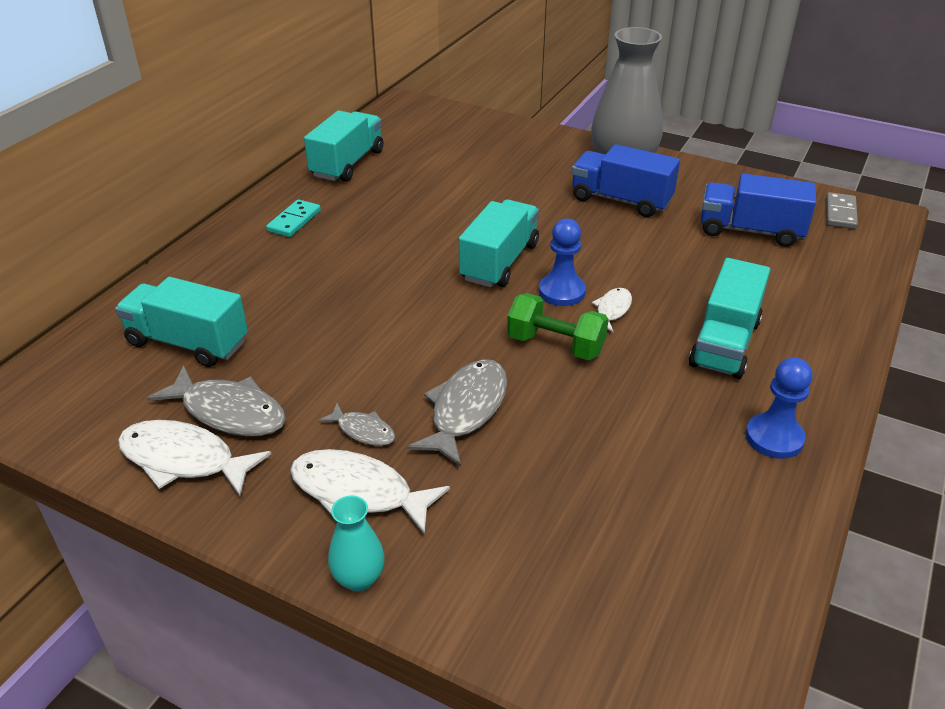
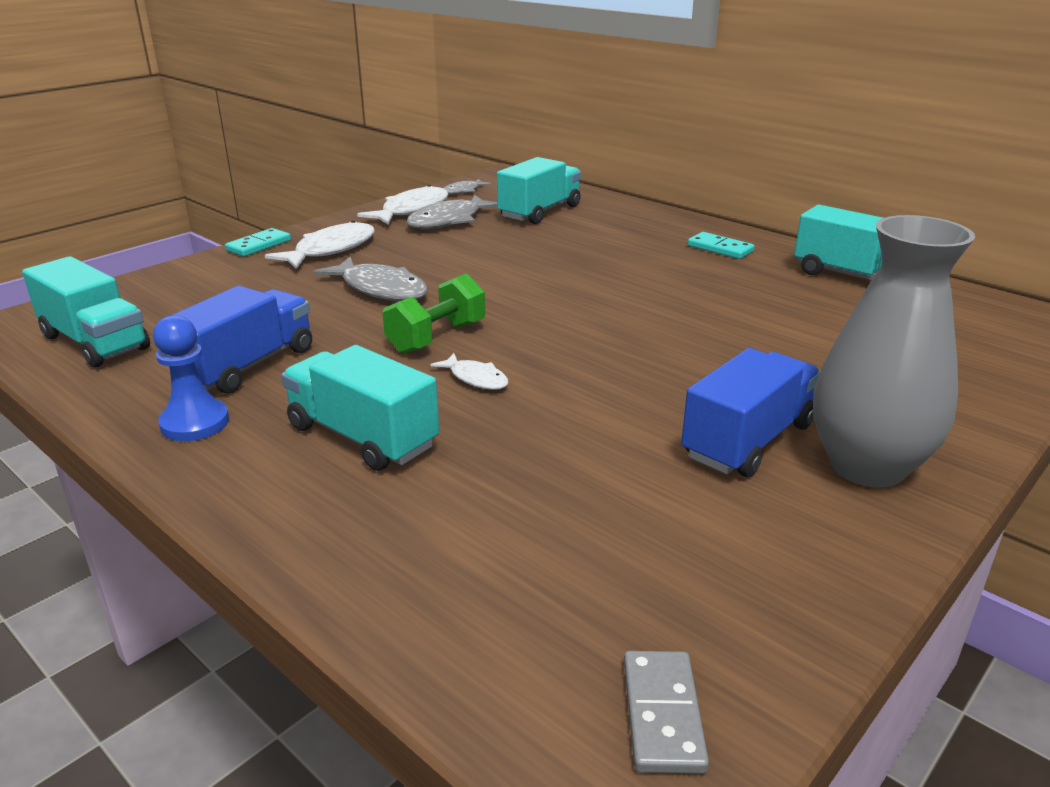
camera: 105 degrees right, 10 degrees down
(359, 578) = (259, 245): turquoise vase -> turquoise domino
(363, 431) = (391, 255): grey fish -> grey fish (463, 191)
(499, 262) = (606, 331): turquoise truck -> turquoise truck (95, 342)
(561, 292) = (529, 356): blue pawn -> none
(750, 231) = (622, 548): blue truck -> blue truck (247, 366)
(840, 213) = (663, 714): grey domino -> grey domino turned 60 degrees clockwise

